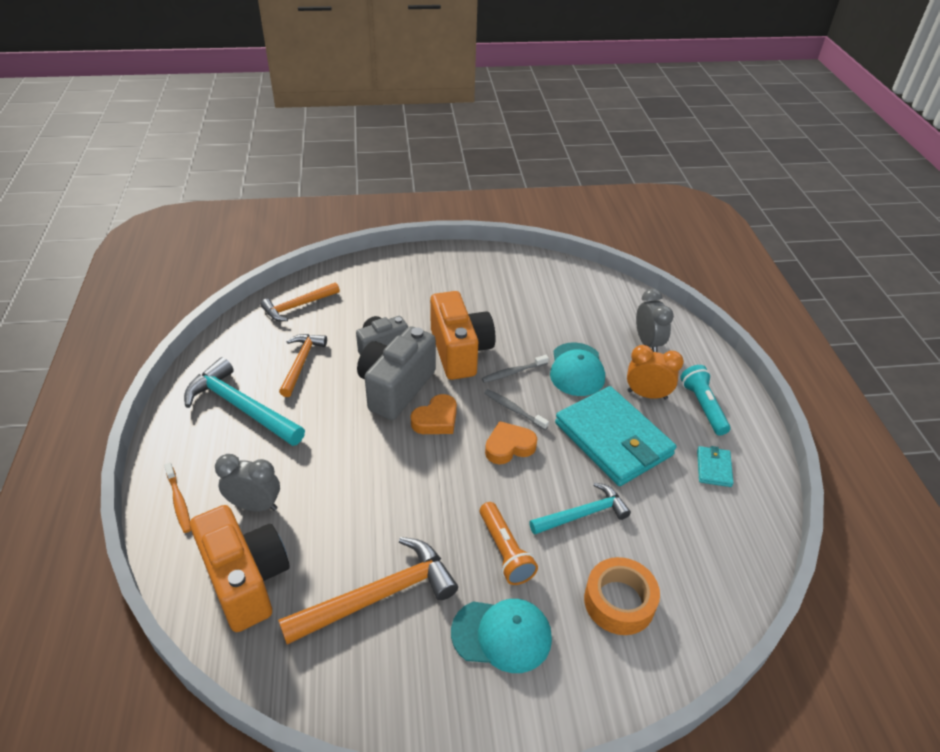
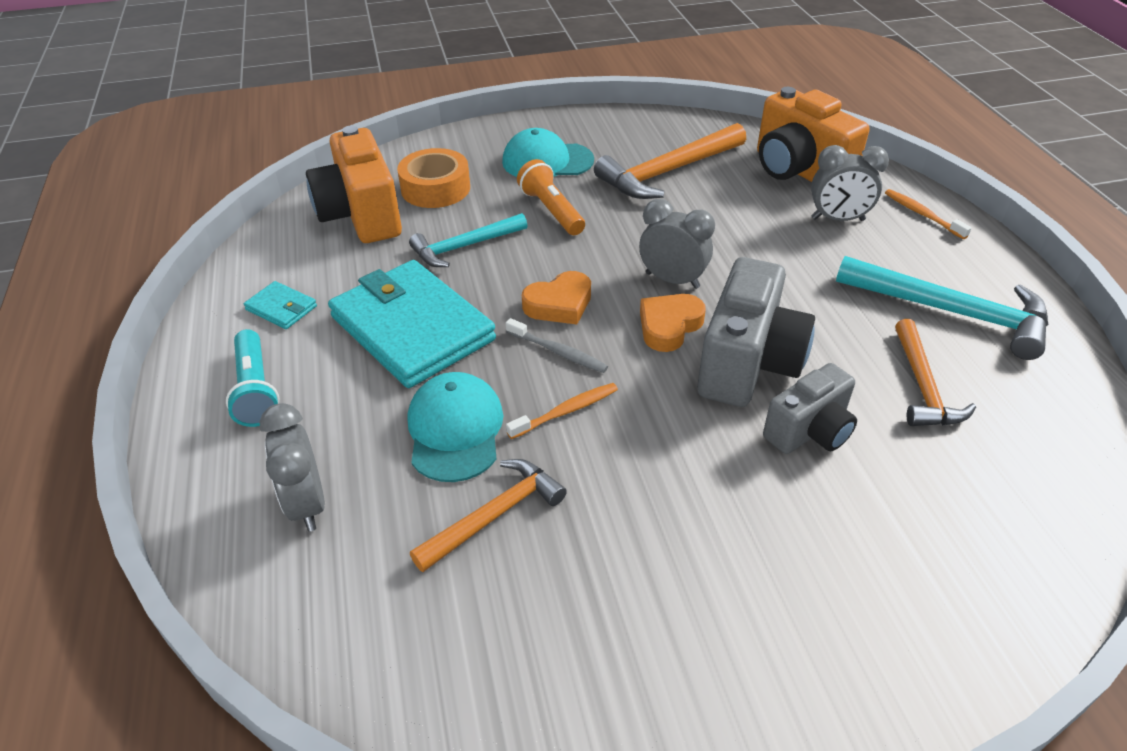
camera: 175 degrees right, 0 degrees up
(298, 306) = (1027, 503): orange hammer -> orange hammer (494, 515)
(421, 458) = (672, 280): none -> grey clock
(460, 351) = (667, 440): orange camera -> orange camera (361, 215)
(513, 372) = (566, 411): grey toothbrush -> orange toothbrush
(647, 394) = (342, 399): orange clock -> none
(714, 468) = (281, 308): turquoise wallet -> turquoise wallet turned 60 degrees counterclockwise

